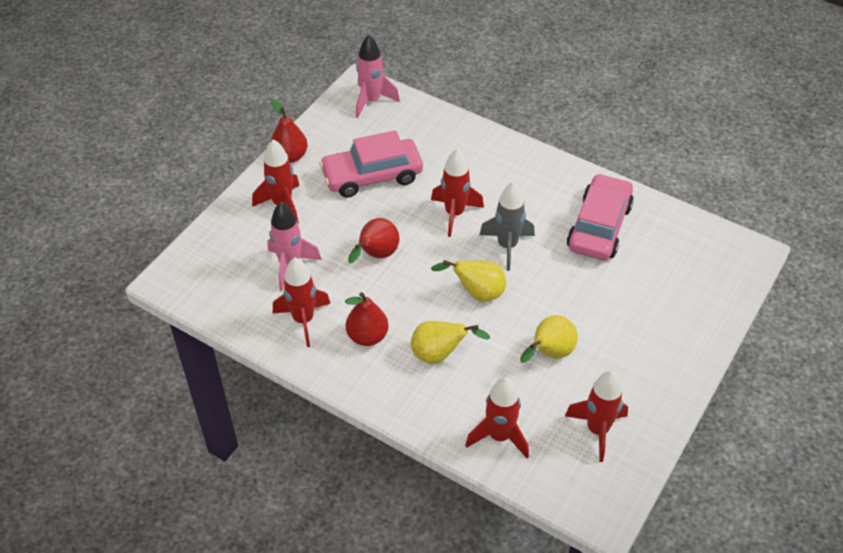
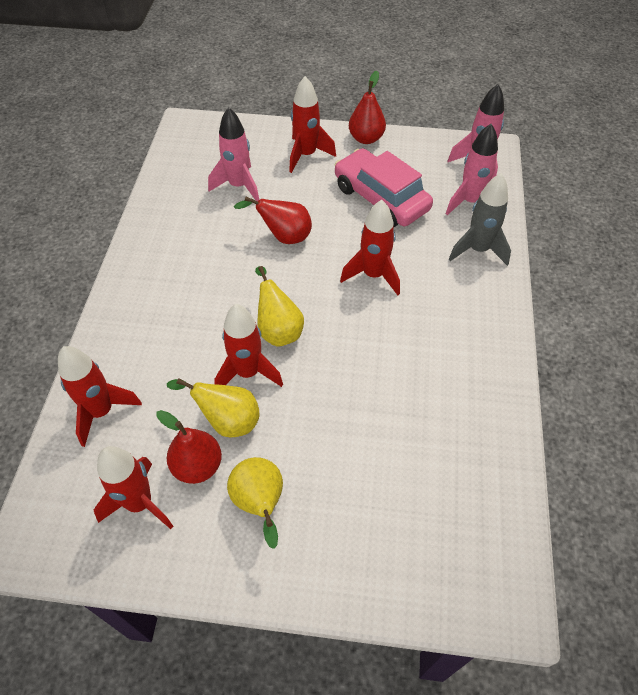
camera: 65 degrees right, 5 degrees up
(303, 320) = (182, 217): red rocket -> red rocket (248, 373)
(367, 336) = (183, 266): red pear -> red pear (197, 466)
(412, 124) = (470, 202): none -> pink rocket
(439, 354) = (185, 326): yellow pear -> yellow pear (260, 503)
(507, 246) = (356, 333): grey rocket -> grey rocket (478, 250)
(599, 227) = (439, 410): pink car -> none

